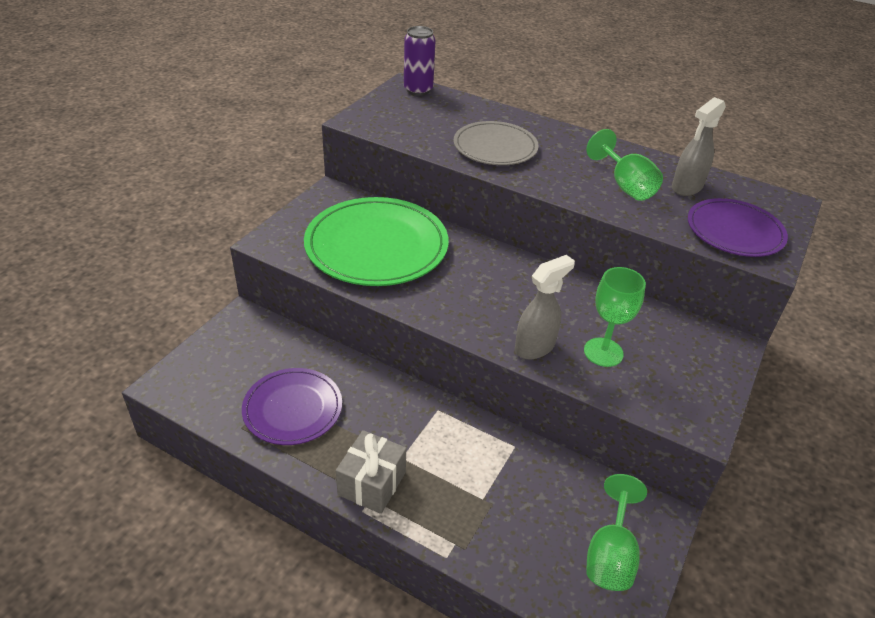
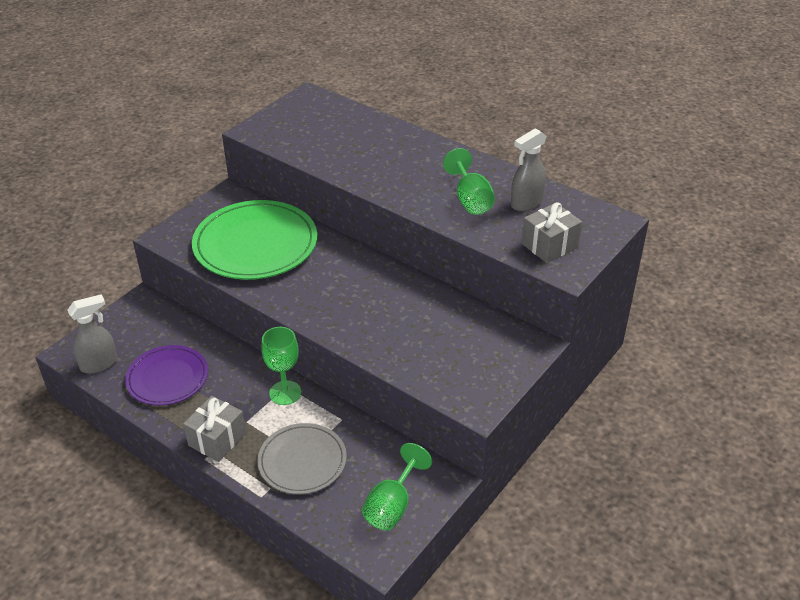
camera: 10 degrees right, 0 degrees up
(418, 90) = (318, 100): purple can -> none
(495, 147) = (367, 160): grey plate -> grey plate (302, 461)
(535, 347) = (363, 337): grey spray bottle -> grey spray bottle (99, 364)
(603, 352) = (419, 344): green goblet -> green goblet (285, 393)
(734, 231) = (549, 245): purple plate -> grey gift

